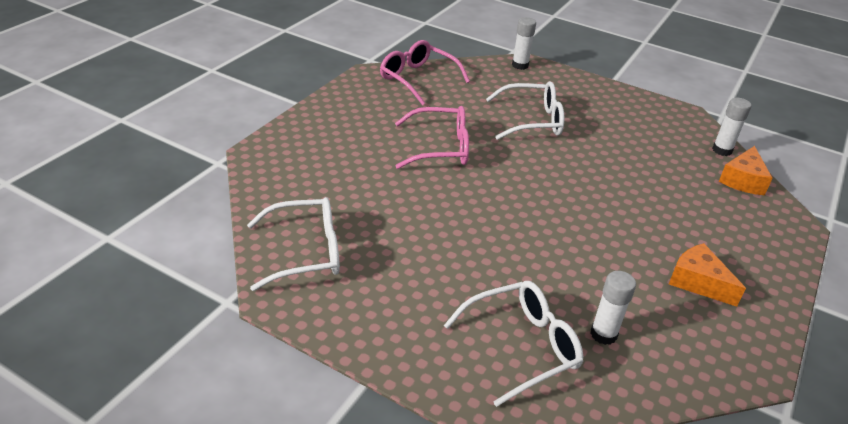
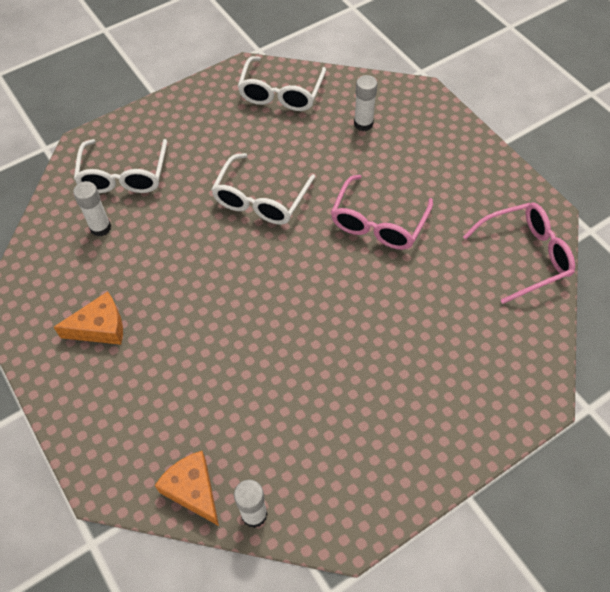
camera: 120 degrees right, 20 degrees up
(520, 65) = (535, 387): white glue stick -> white glue stick (363, 124)
(531, 121) = (397, 329): white glasses -> white glasses (261, 199)

